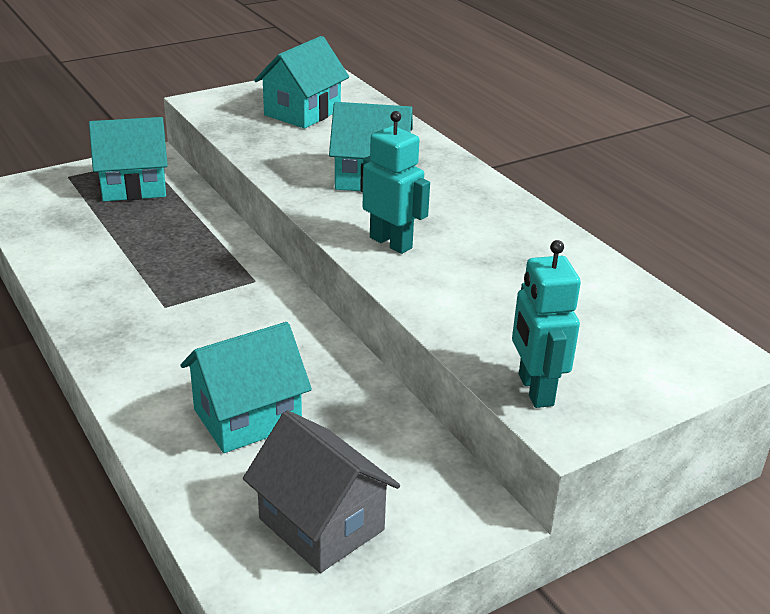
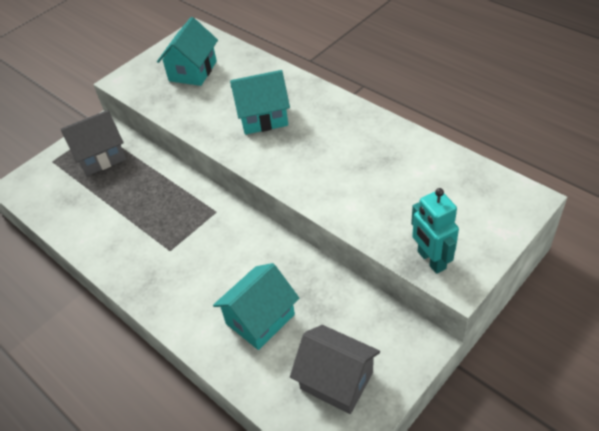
camera: 10 degrees left, 15 degrees up
(134, 186) = (101, 157): turquoise house -> grey house
(391, 243) = (299, 169): turquoise robot -> none

